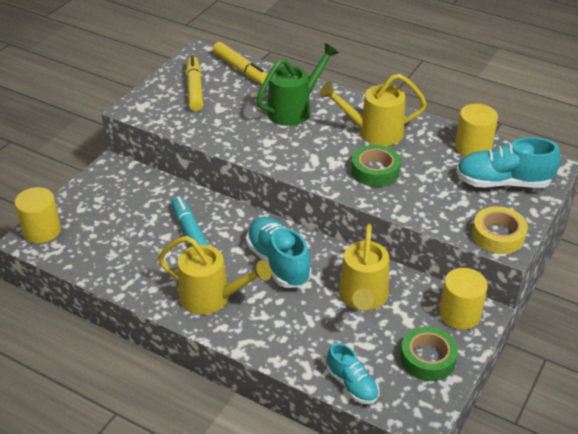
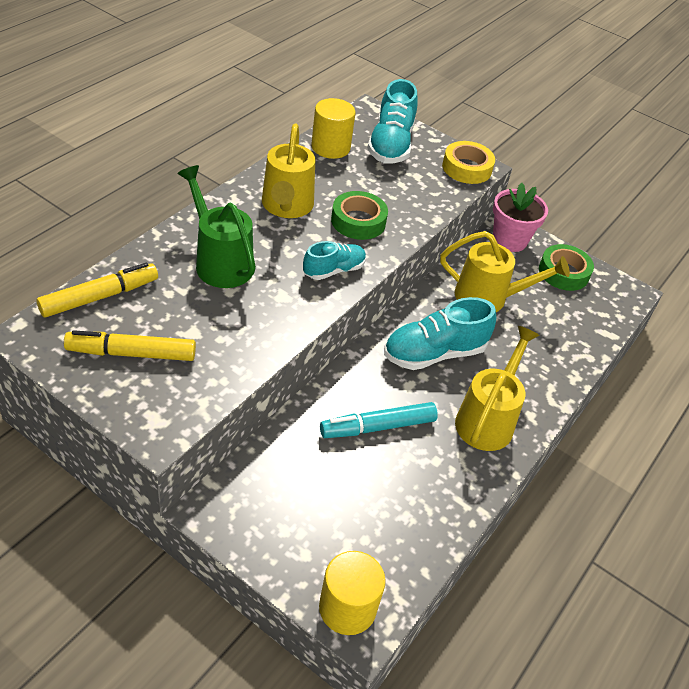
camera: 90 degrees left, 5 degrees up
(352, 385) = (599, 328): turquoise shoe -> turquoise shoe (334, 270)
(459, 314) = (509, 240): yellow cylinder -> pink flower pot

